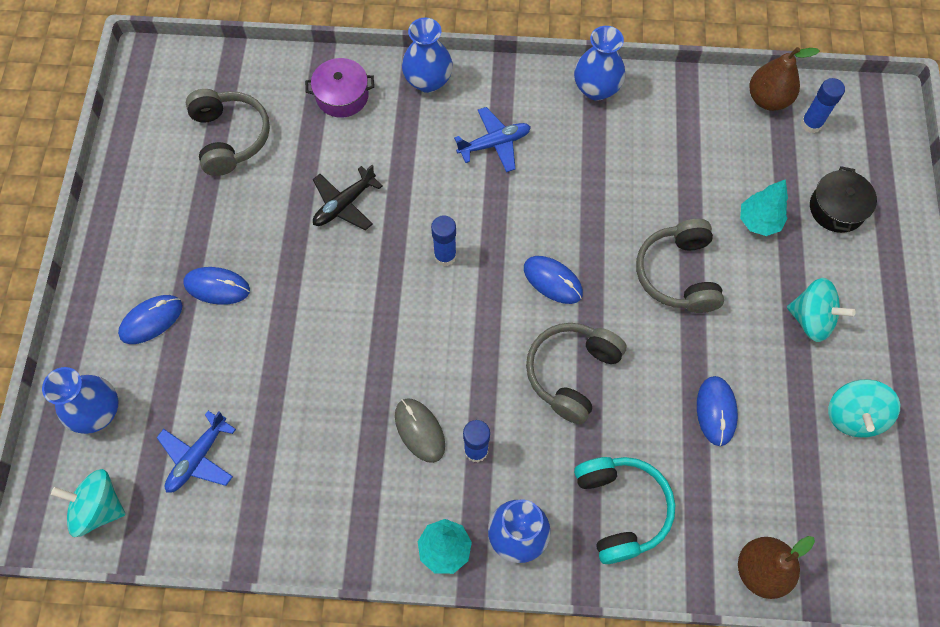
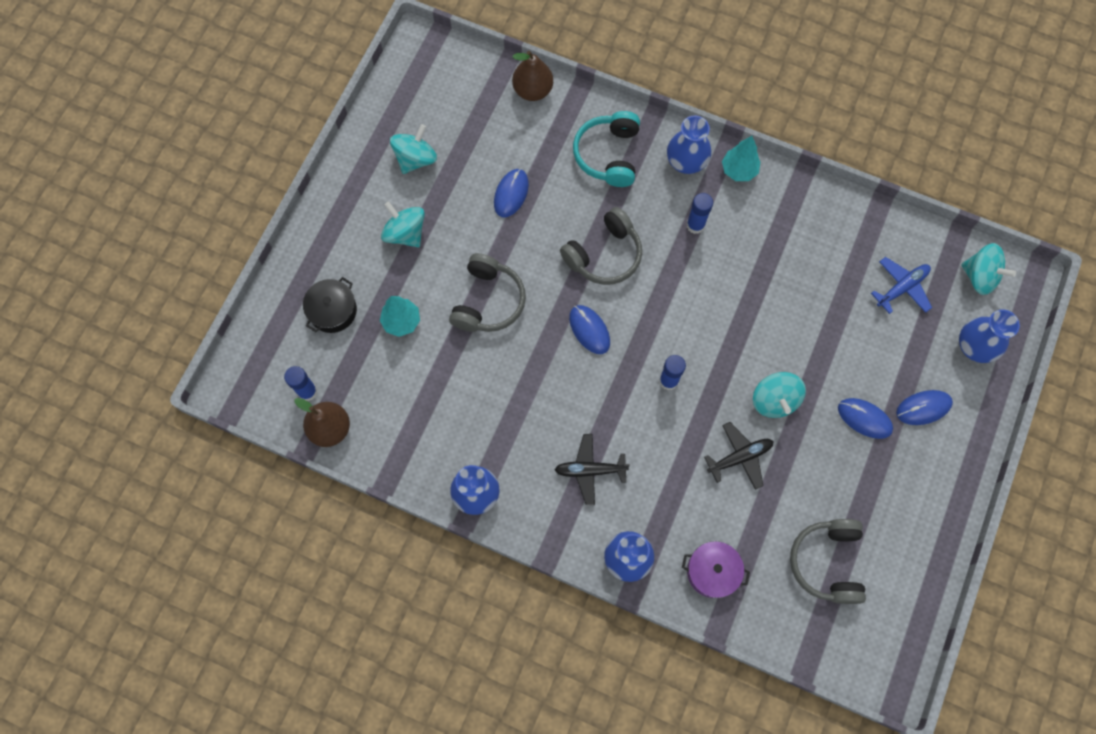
camera: 160 degrees left, 5 degrees up
(322, 273) = (774, 400): none -> turquoise spinning top
(419, 430) = (732, 252): grey mouse -> none
(494, 144) = (590, 470): blue plane -> black plane

